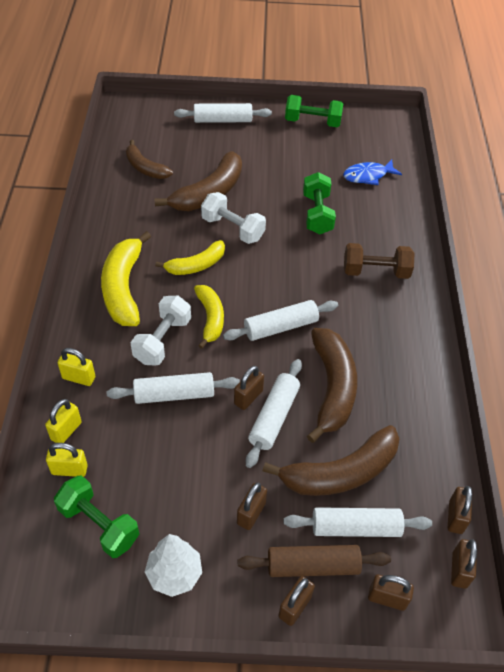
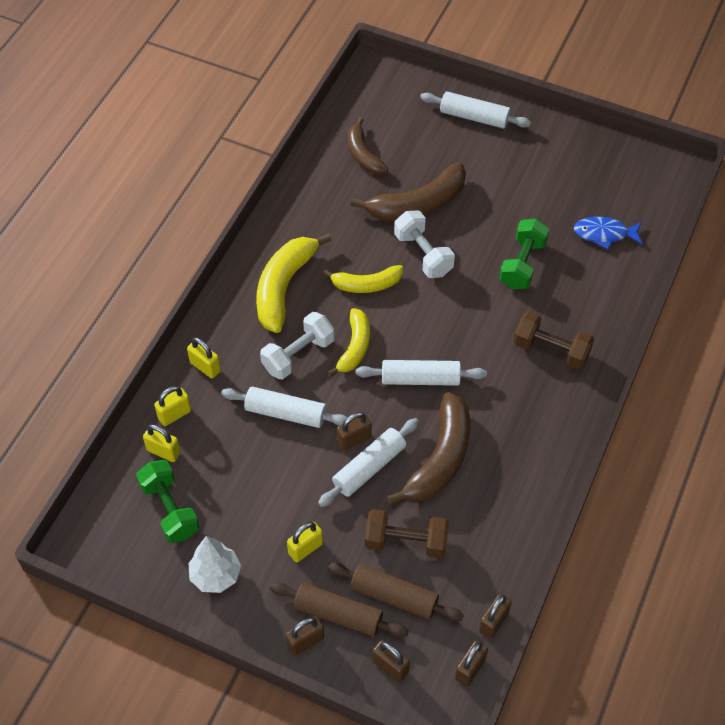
camera: 25 degrees right, 5 degrees up
(251, 513) = (305, 548): brown padlock -> yellow padlock
(312, 122) = (576, 147): green dumbbell -> none
(340, 472) = (406, 542): brown banana -> brown dumbbell
(355, 527) = (394, 596): white rolling pin -> brown rolling pin

